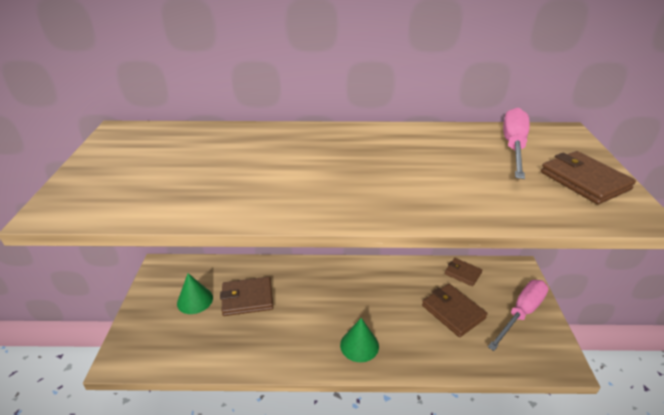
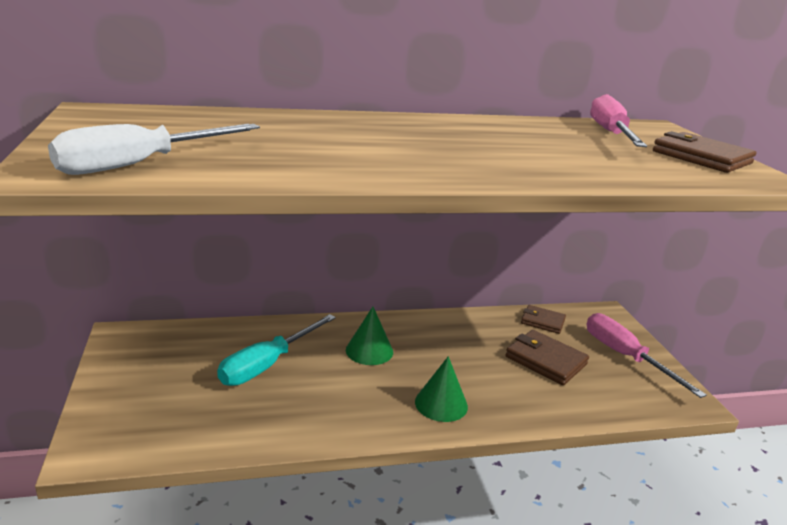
camera: 15 degrees left, 10 degrees down
(119, 198) = (141, 164): none -> white screwdriver
(195, 300) = (189, 371): green cone -> green cone (369, 351)
(247, 298) = (268, 364): brown wallet -> turquoise screwdriver
(521, 313) = (625, 357): pink screwdriver -> pink screwdriver turned 60 degrees counterclockwise

